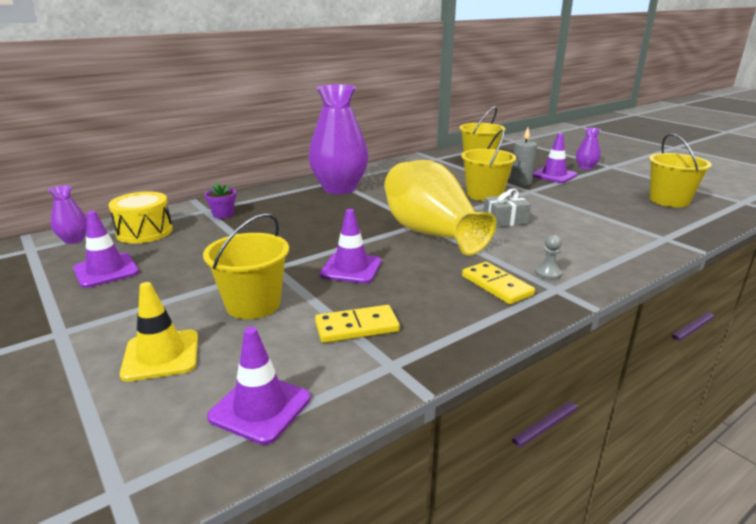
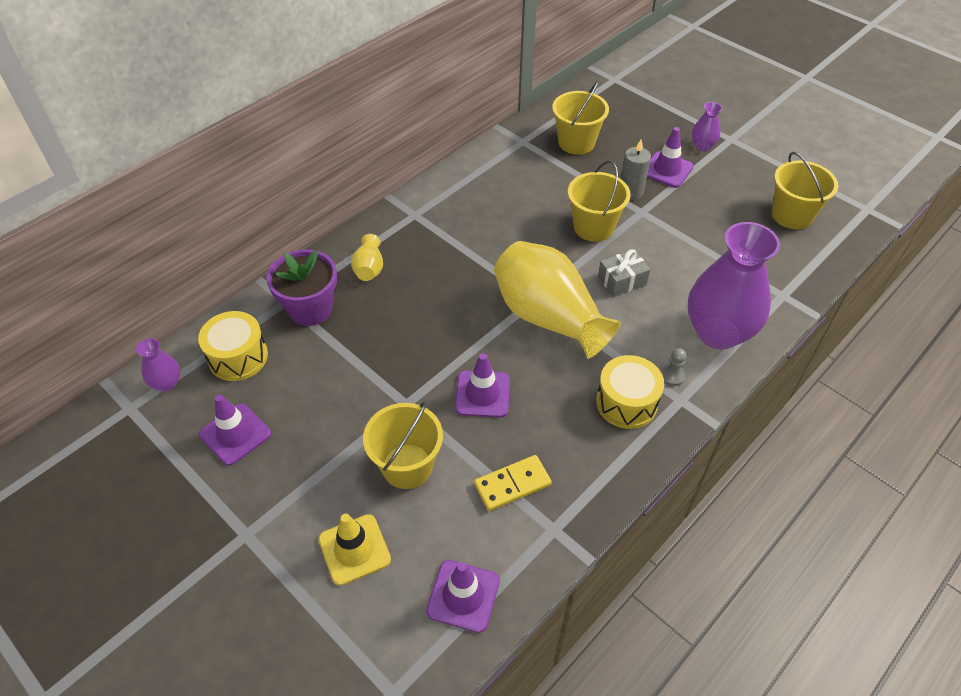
camera: 10 degrees left, 25 degrees up
(223, 214) = (310, 309): purple flower pot -> purple flower pot, size x1.94
(284, 200) = (369, 268): none -> yellow vase
(339, 188) = (424, 232): purple vase -> purple vase (718, 333)
(496, 286) = (626, 403): yellow domino -> yellow drum

